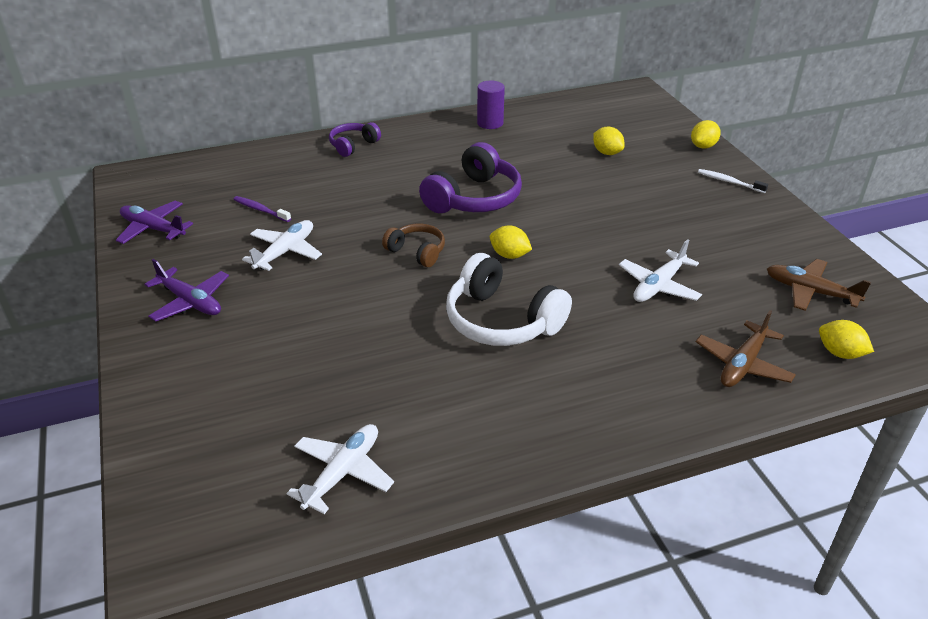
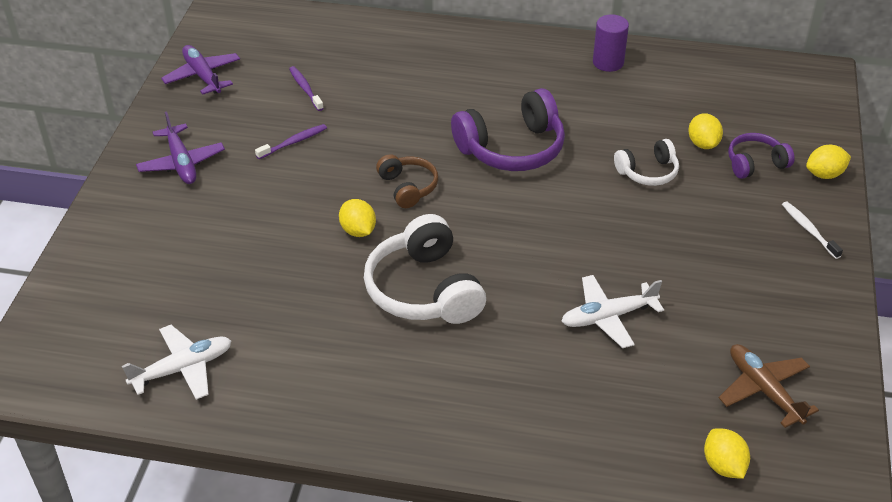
camera: 30 degrees right, 5 degrees up
(285, 252) = (293, 142): white plane -> purple toothbrush
(353, 145) = (445, 44): purple headphones -> purple headphones (755, 164)
(509, 255) = (491, 225): yellow lemon -> yellow lemon (358, 231)
(588, 182) = (648, 172): none -> white headphones
(742, 364) = (610, 432): brown plane -> none

